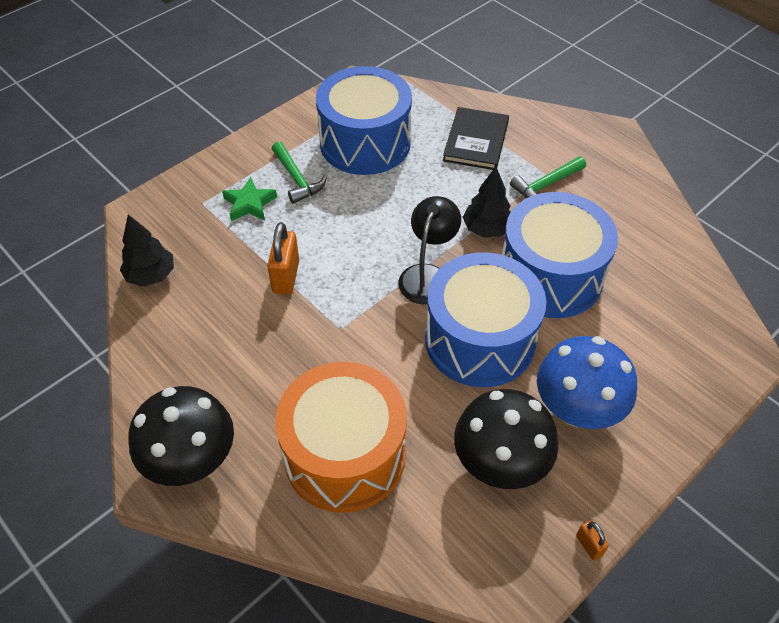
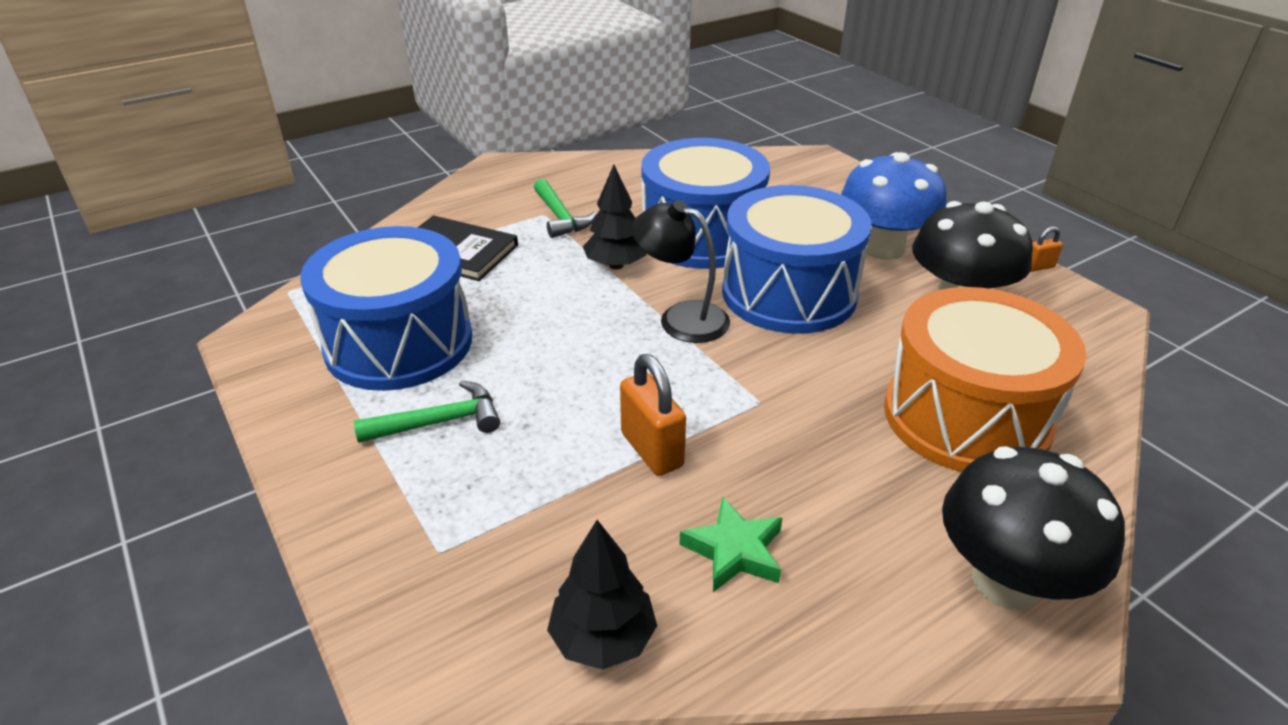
camera: 80 degrees left, 15 degrees down
(250, 204) = (471, 484): green star -> green star (734, 551)
(286, 277) = (652, 450): orange padlock -> orange padlock turned 45 degrees clockwise

